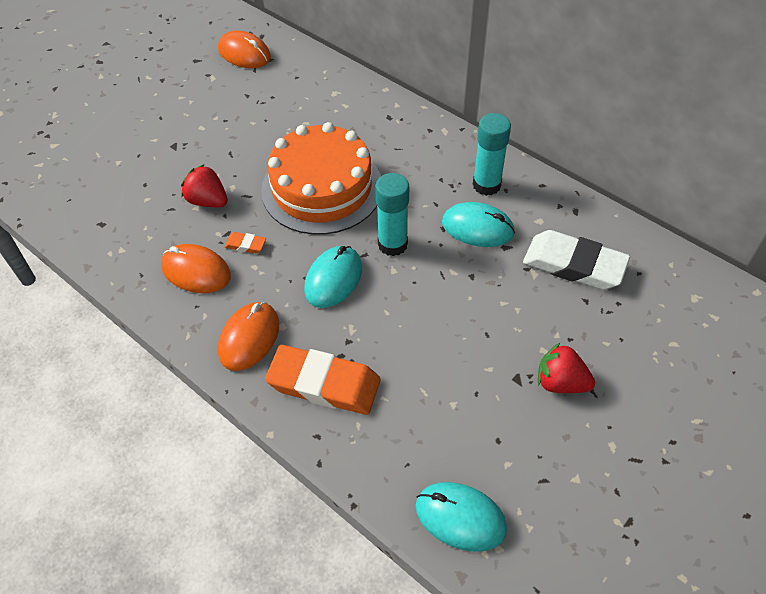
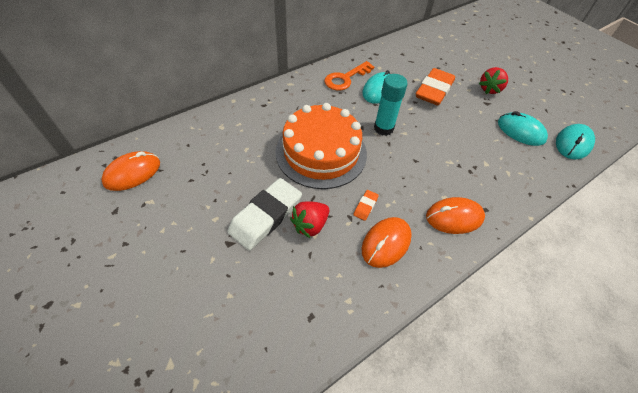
camera: 80 degrees left, 0 degrees up
(249, 338) = (454, 217): orange mouse -> orange mouse turned 45 degrees counterclockwise
(324, 384) = (492, 183): orange eraser -> orange eraser (434, 90)
(333, 279) = (407, 162): turquoise mouse -> turquoise mouse (520, 131)
(486, 185) = (345, 78): turquoise glue stick -> orange key
(574, 265) = (414, 64): white eraser -> white eraser (266, 216)

